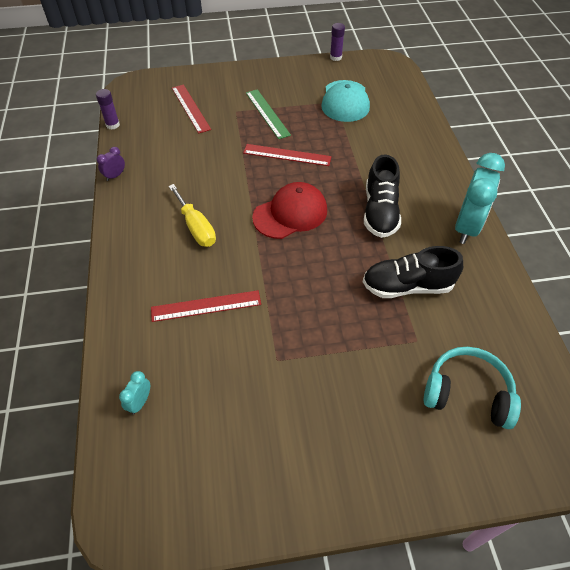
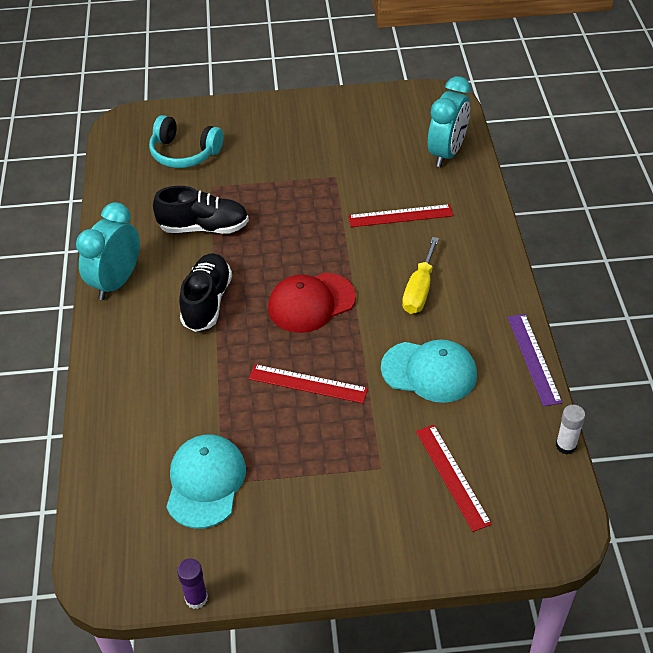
camera: 175 degrees left, 5 degrees down
(112, 125) = (566, 446): purple glue stick -> white glue stick
(115, 176) = (534, 358): purple clock -> purple ruler
(140, 402) = (447, 153): turquoise clock -> turquoise clock, size x2.29
(196, 165) = (429, 372): none -> turquoise cap
(196, 227) = (419, 290): yellow screwdriver -> yellow screwdriver turned 135 degrees counterclockwise
(267, 113) = (331, 461): green ruler -> none

